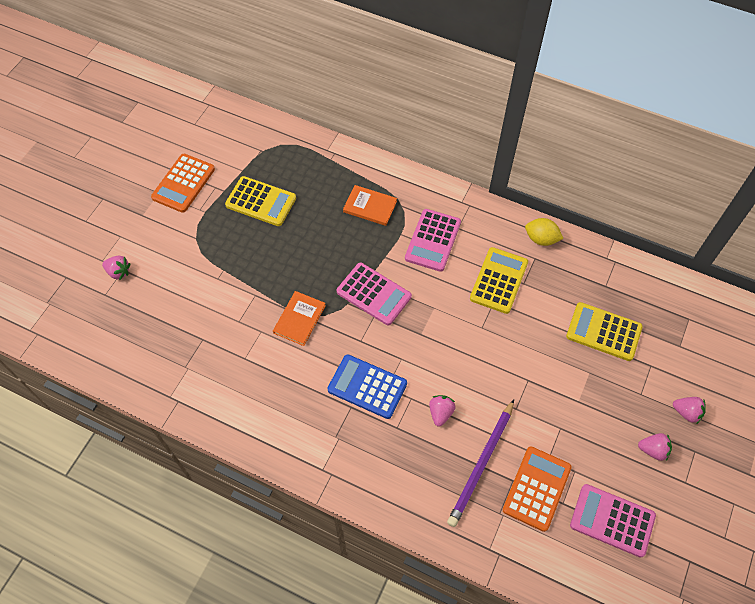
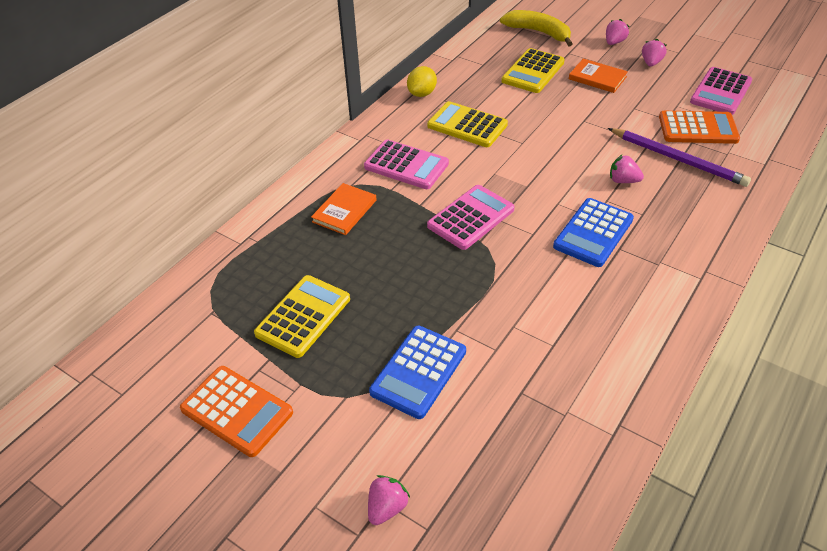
camera: 80 degrees left, 15 degrees down
(217, 276) = (418, 372): none -> blue calculator
(299, 319) = (498, 286): orange book -> orange book (597, 78)
(537, 488) = (698, 128): orange calculator -> orange calculator turned 150 degrees clockwise
(684, 334) = (538, 32): none -> yellow banana

